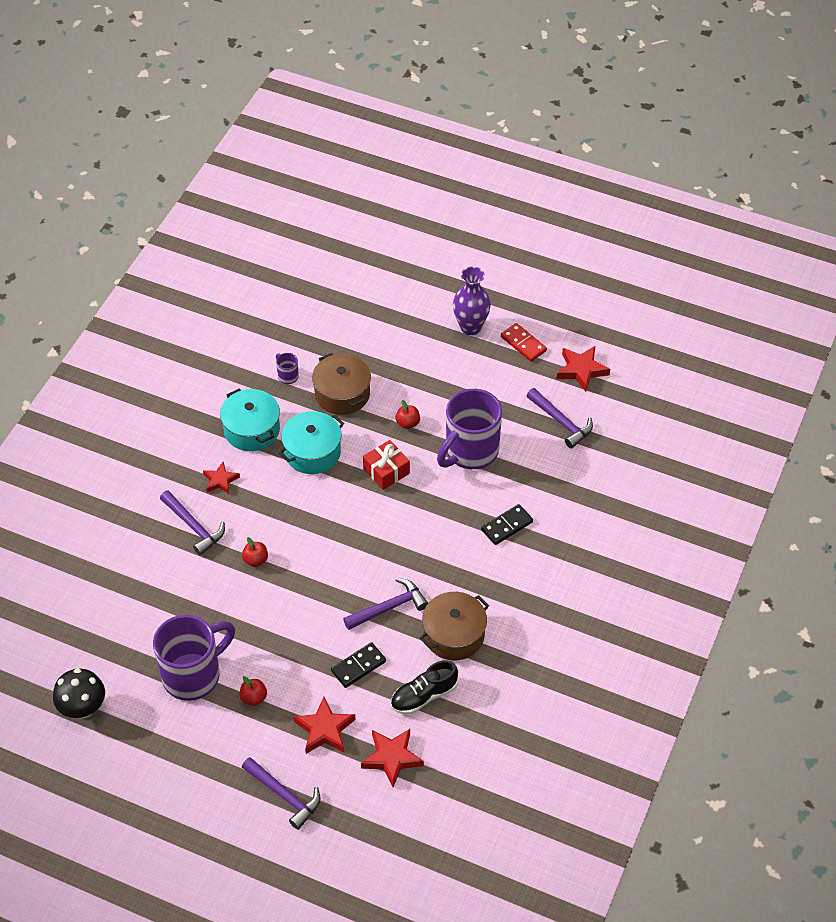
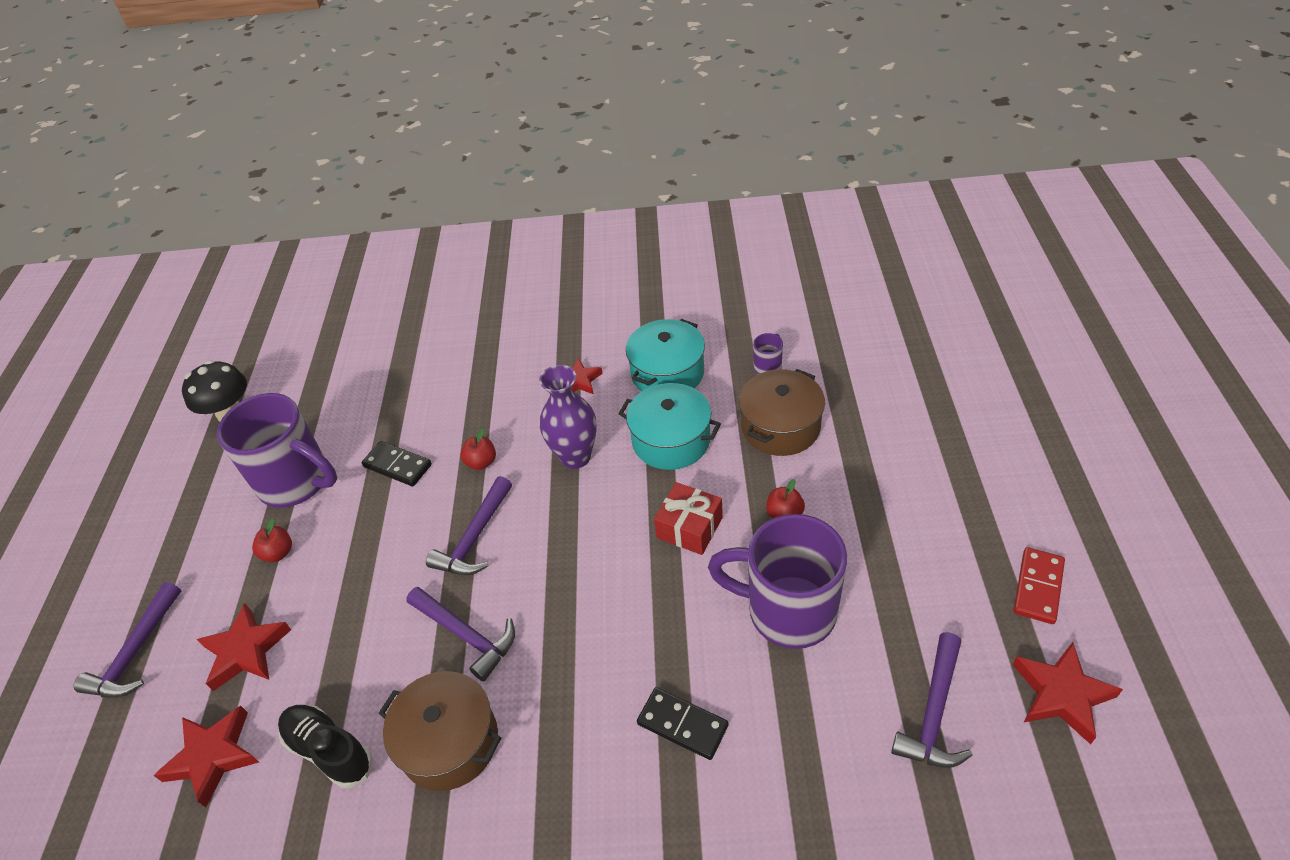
camera: 70 degrees right, 5 degrees down
(194, 527) = (503, 389): purple hammer -> purple hammer (475, 538)
(358, 666) = (357, 644): black domino -> black domino (397, 466)
(470, 327) = (1007, 508): purple vase -> purple vase (575, 457)

